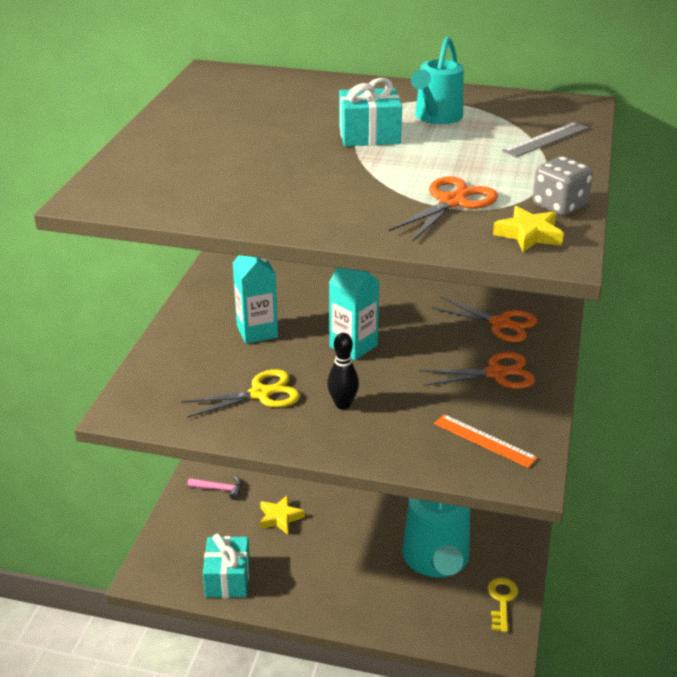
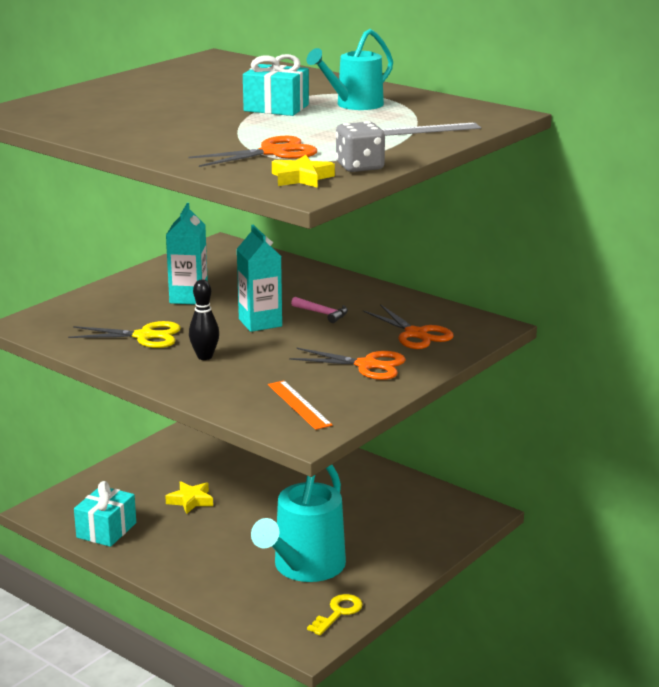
camera: 25 degrees right, 10 degrees down
(219, 489) = (157, 467): pink hammer -> pink hammer (323, 314)

